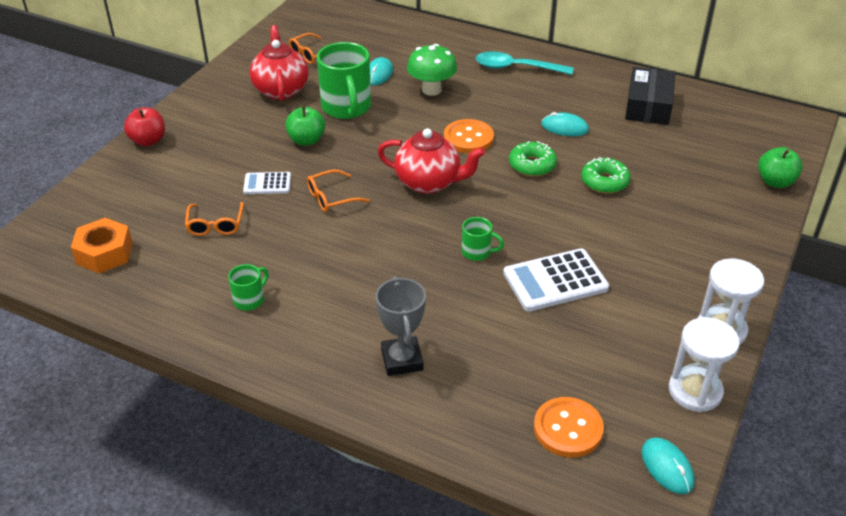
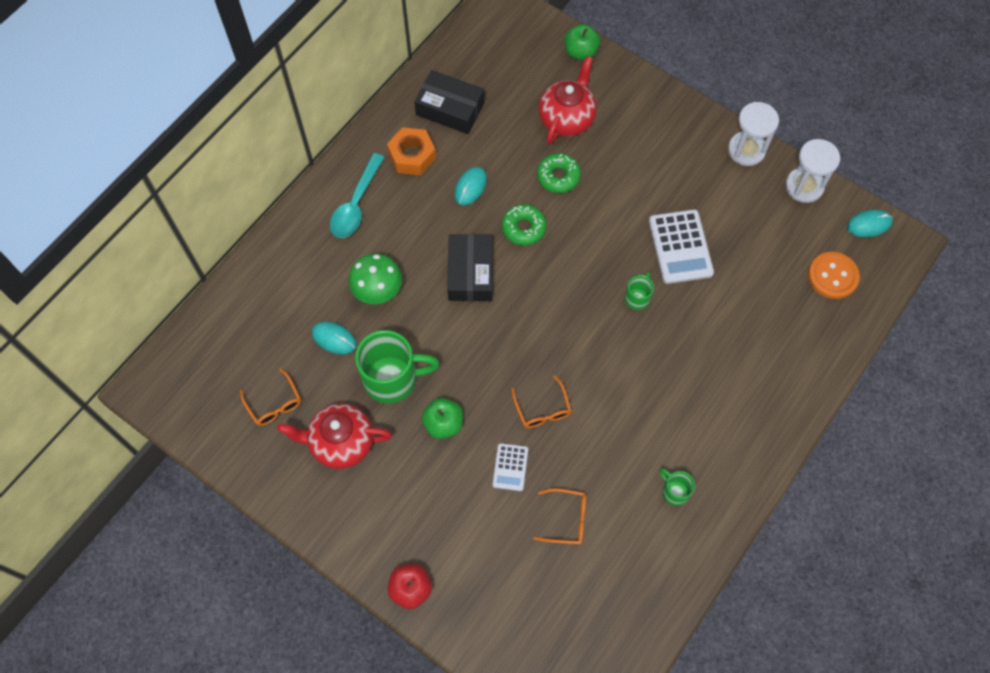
camera: 80 degrees left, 25 degrees up
(104, 253) = (593, 626): orange nut -> orange nut (412, 156)
(402, 360) = (757, 377): grey trophy -> none
(429, 182) = (534, 320): red teapot -> red teapot (567, 119)
(468, 138) = (470, 273): orange button -> black box

